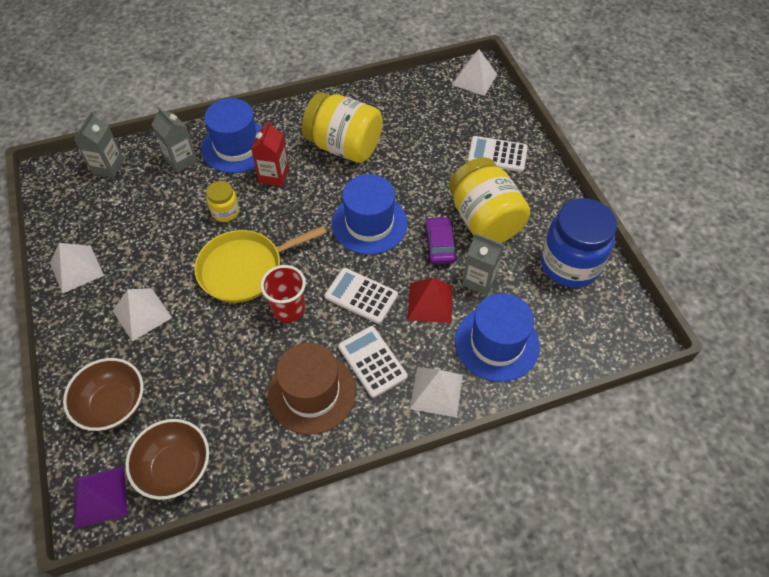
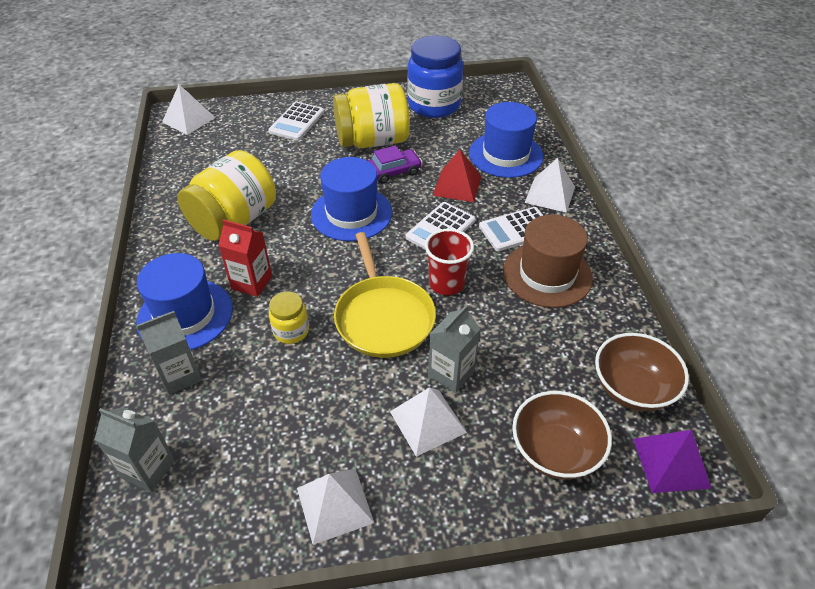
camera: 80 degrees left, 10 degrees down
(439, 245) = (393, 171): purple car -> purple car turned 150 degrees clockwise
(479, 280) = (439, 154): grey carton -> grey carton (451, 373)

